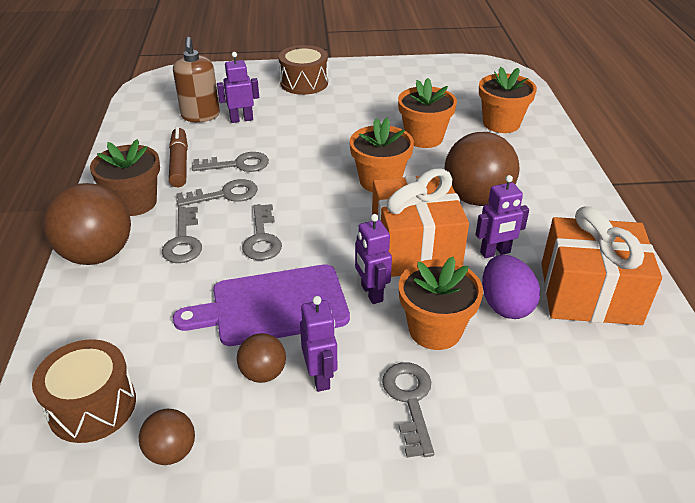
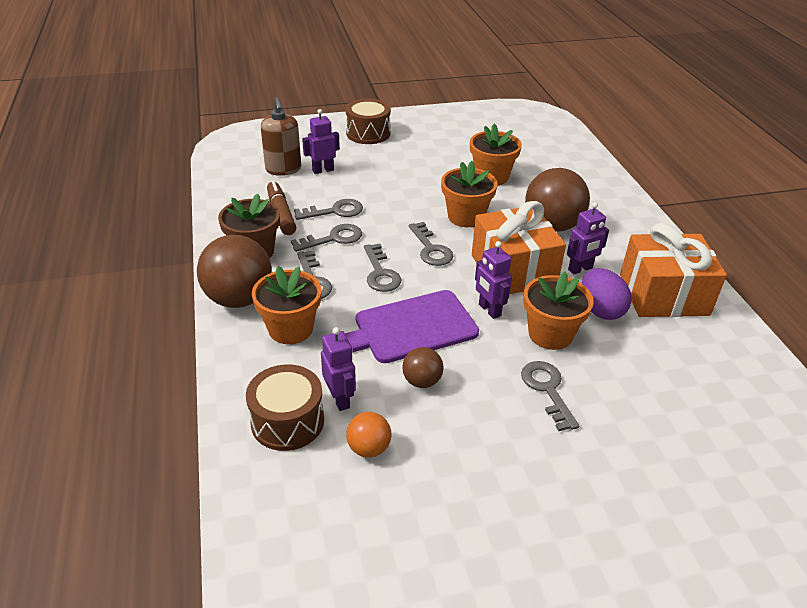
camera: 10 degrees left, 0 degrees up
(171, 452) = (369, 448): brown ball -> orange ball
(320, 377) = (470, 379): purple robot -> purple robot (340, 399)
(328, 215) = (431, 249): none -> grey key
(501, 123) = (554, 160): orange flower pot -> orange flower pot (290, 329)

